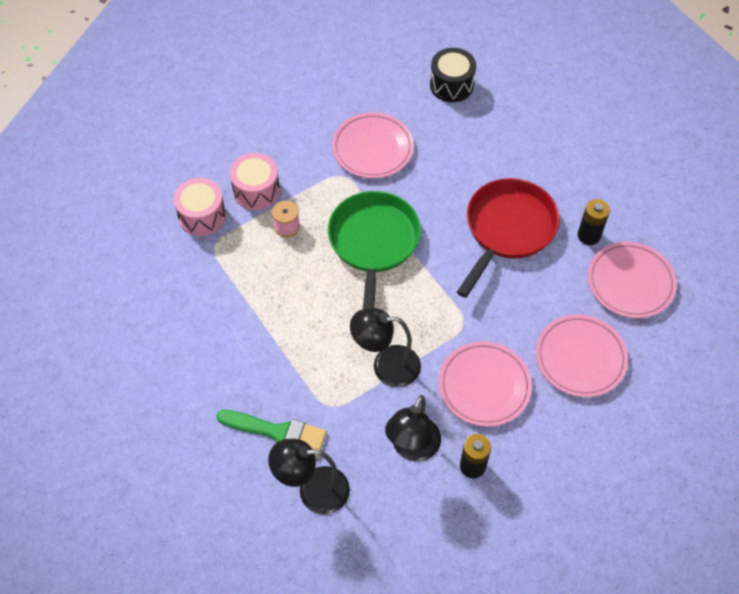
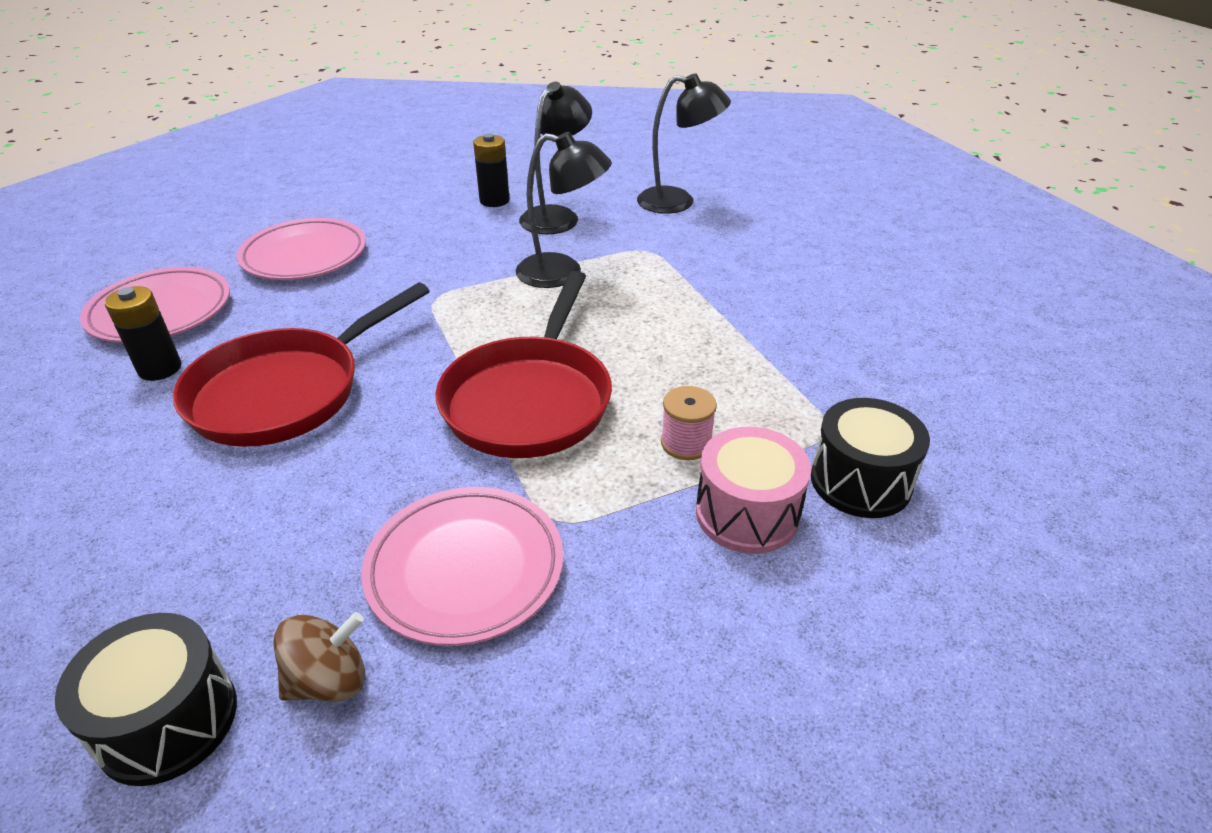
camera: 170 degrees left, 20 degrees down
(202, 216) = (860, 481): pink drum -> black drum
(278, 432) = (715, 238): green brush -> none
(373, 243) = (530, 399): green pan -> red pan
(405, 103) = (329, 681): none -> brown spinning top
(484, 386) = (444, 247): pink plate -> none

